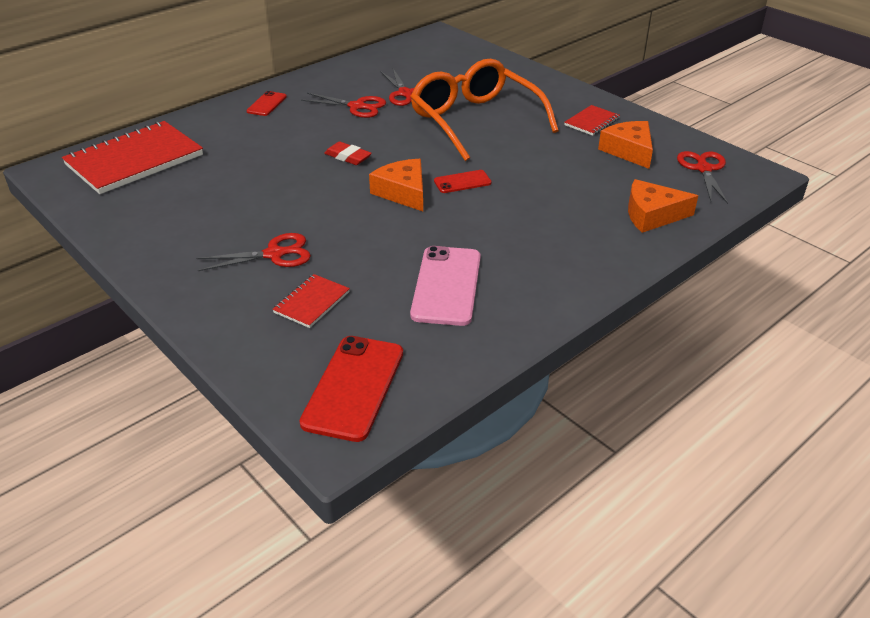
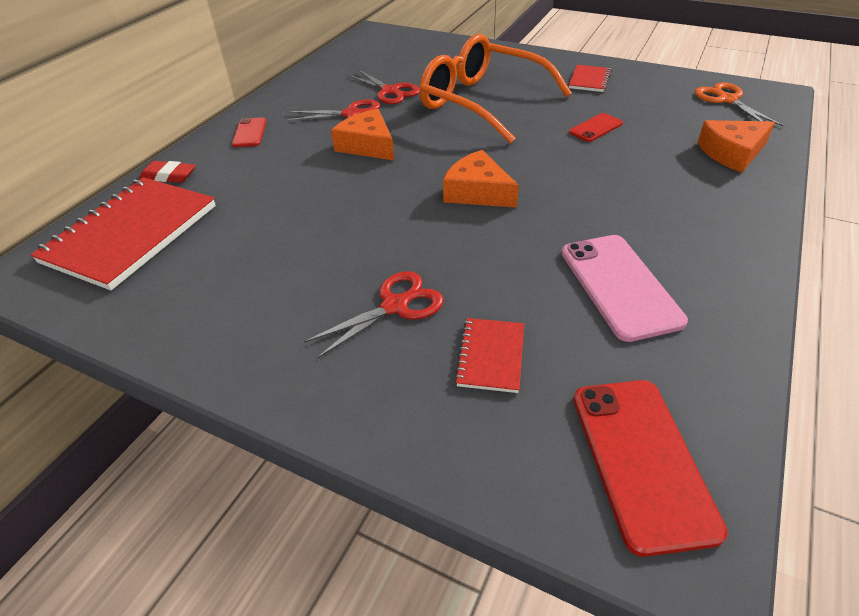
camera: 20 degrees left, 5 degrees up
(348, 157) = (385, 168): red eraser -> red eraser (169, 176)
(462, 182) = (527, 165): red phone -> red phone (595, 128)
(629, 151) = (648, 98): orange cheese -> orange cheese (367, 145)
(703, 168) = (726, 99): red scissors -> orange scissors

